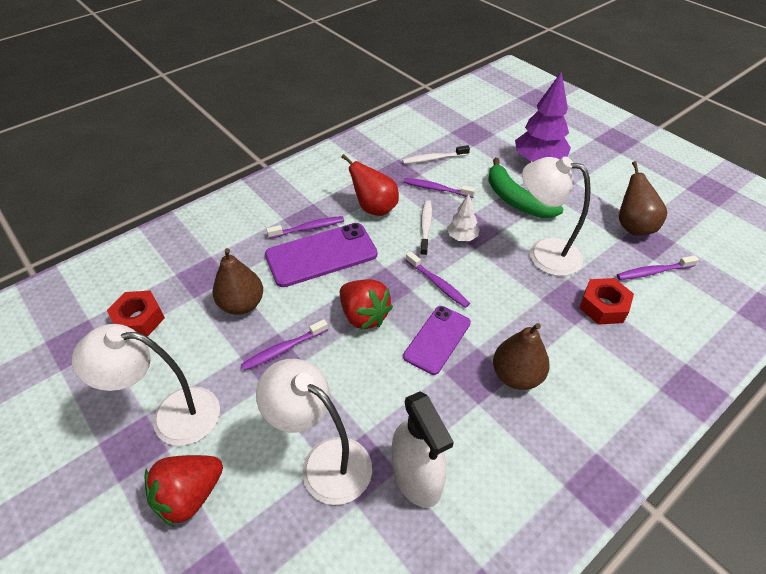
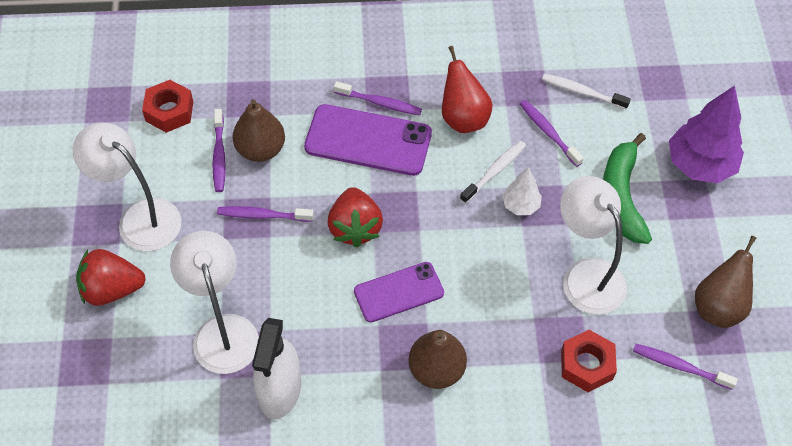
camera: 35 degrees right, 10 degrees up
(438, 284) = (449, 240): purple toothbrush -> purple toothbrush (219, 155)

